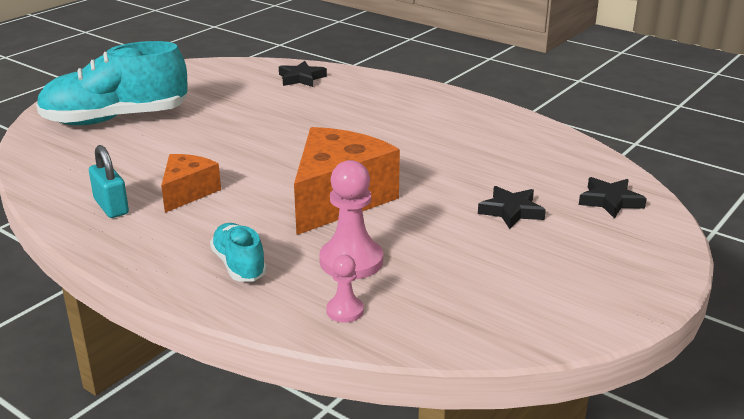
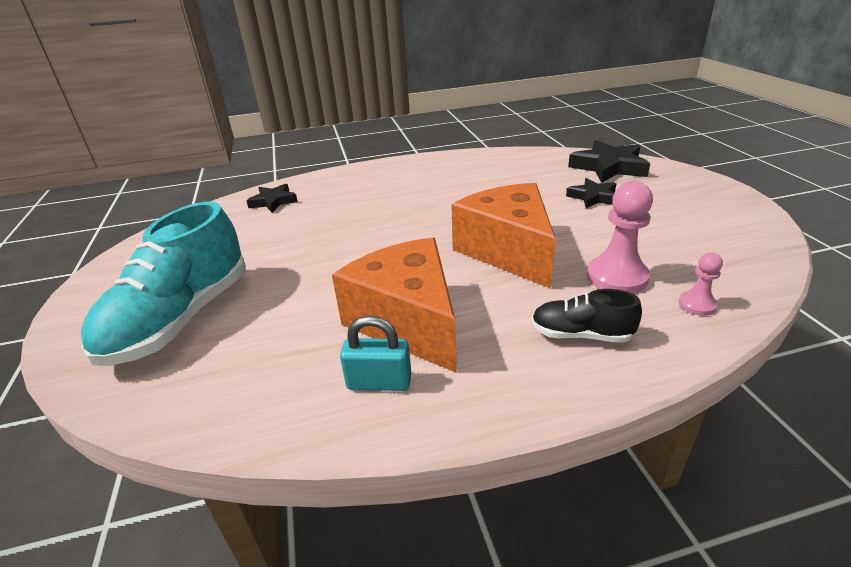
camera: 50 degrees left, 5 degrees up
(187, 192) = (407, 322): orange cheese -> orange cheese, size x1.80
(239, 265) = (581, 334): turquoise shoe -> black shoe
(610, 201) = (609, 167): black star -> black star, size x1.65

